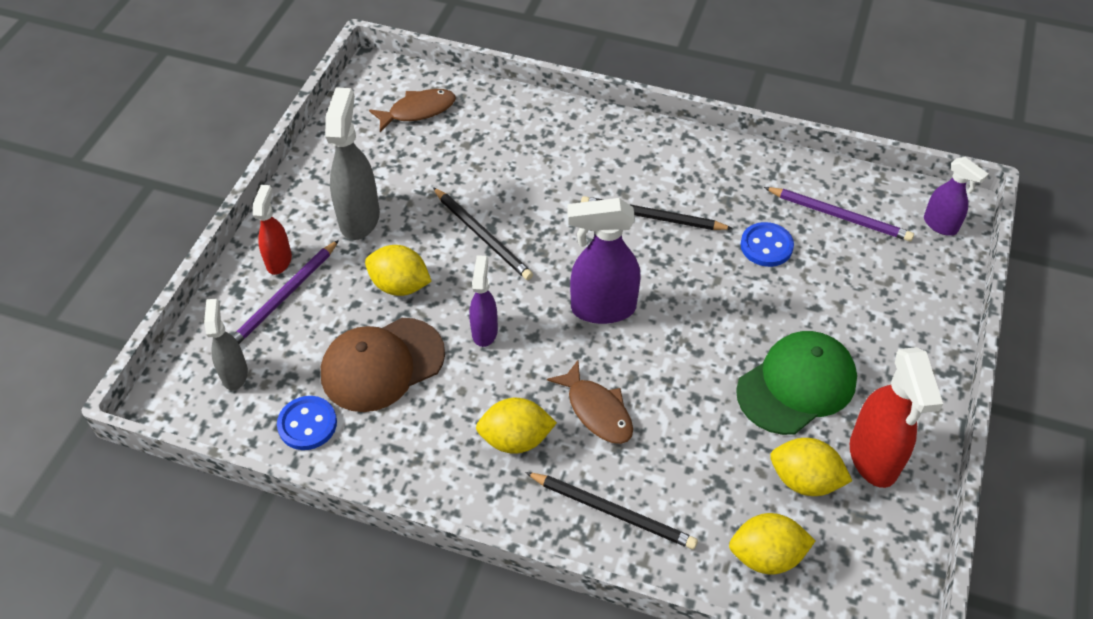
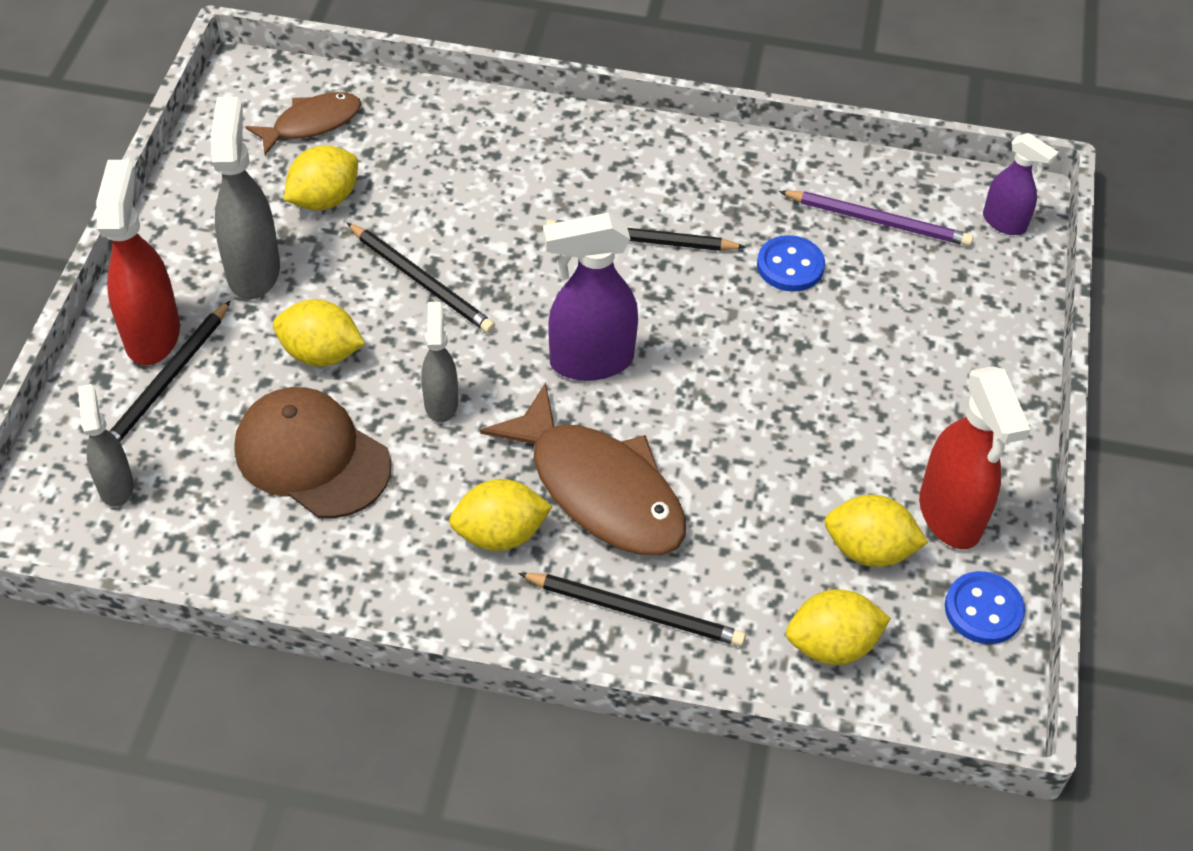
camera: 10 degrees left, 0 degrees up
(279, 260) = (152, 334): red spray bottle -> red spray bottle, size x1.66
(284, 297) = (166, 381): purple pencil -> black pencil
(307, 424) = (224, 541): blue button -> blue button (983, 610)
(382, 364) = (312, 456): brown cap -> brown cap turned 75 degrees clockwise
(419, 168) = (324, 199): none -> yellow lemon
(484, 331) = (441, 402): purple spray bottle -> grey spray bottle
(597, 410) = (599, 489): brown fish -> brown fish, size x1.74
(796, 385) = (847, 435): green cap -> none

